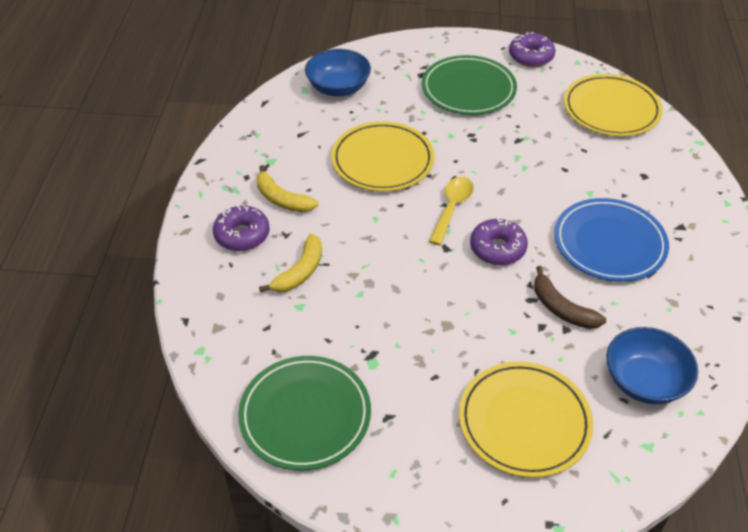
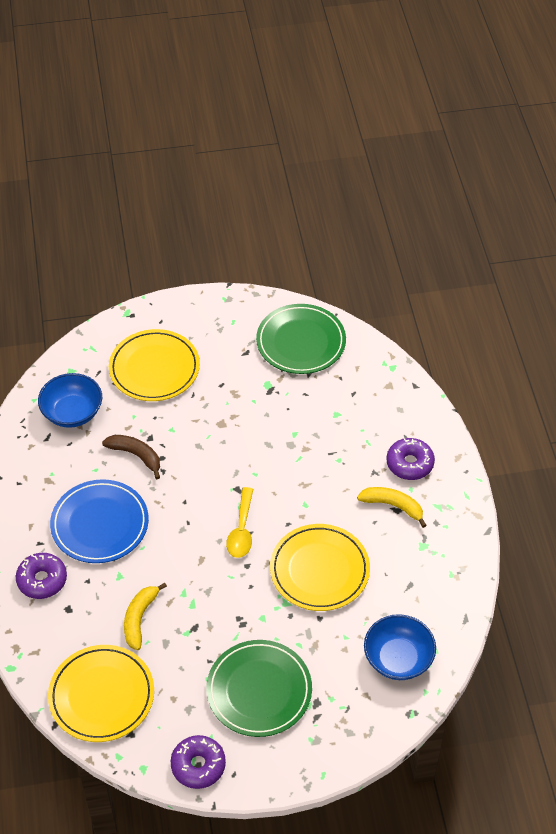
camera: 165 degrees right, 5 degrees up
(300, 272) = (348, 441): yellow banana -> yellow banana (139, 619)
(497, 248) = (194, 498): purple donut -> purple donut (42, 580)

